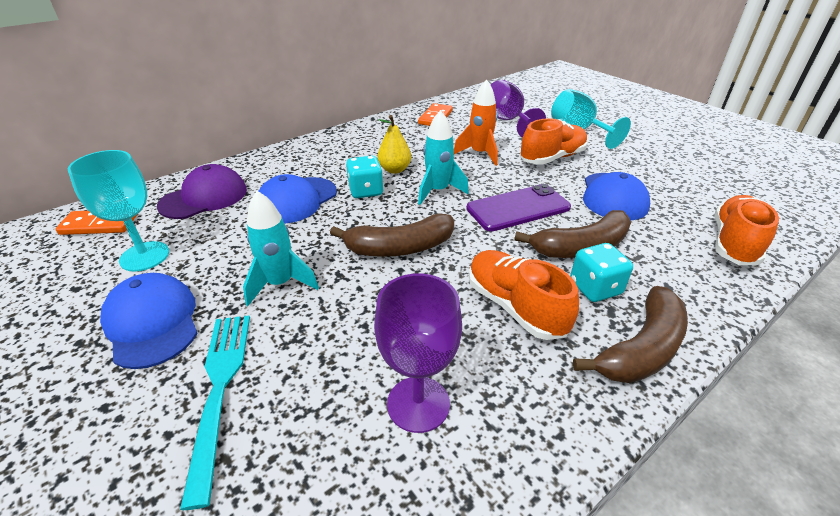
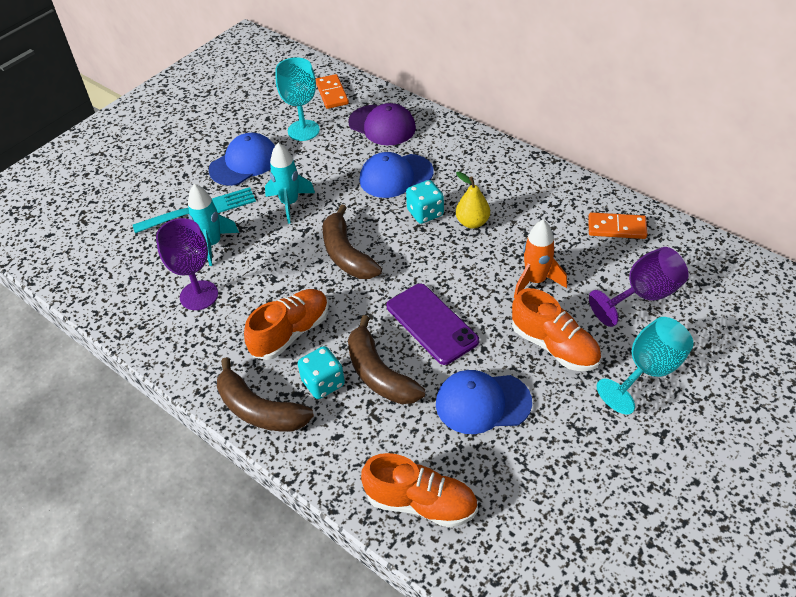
camera: 80 degrees right, 10 degrees up
(296, 200) = (395, 176): blue cap -> blue cap turned 45 degrees counterclockwise
(438, 191) = (442, 261): turquoise rocket -> turquoise rocket (212, 244)

